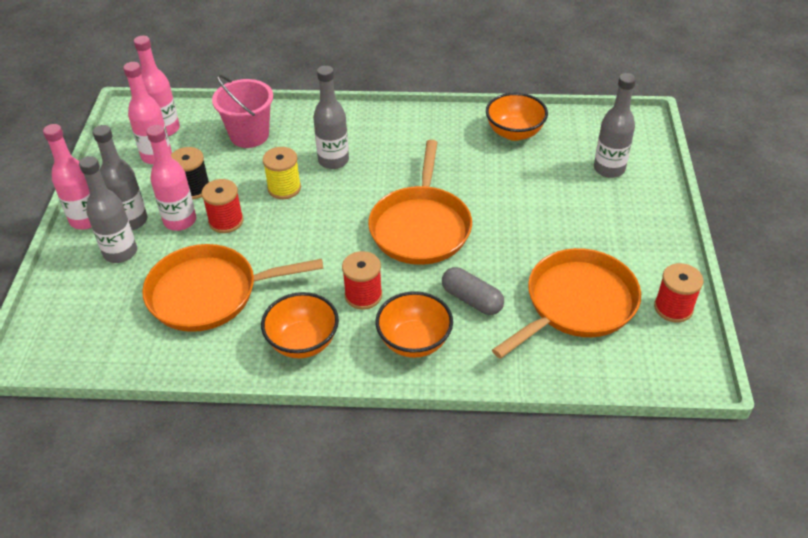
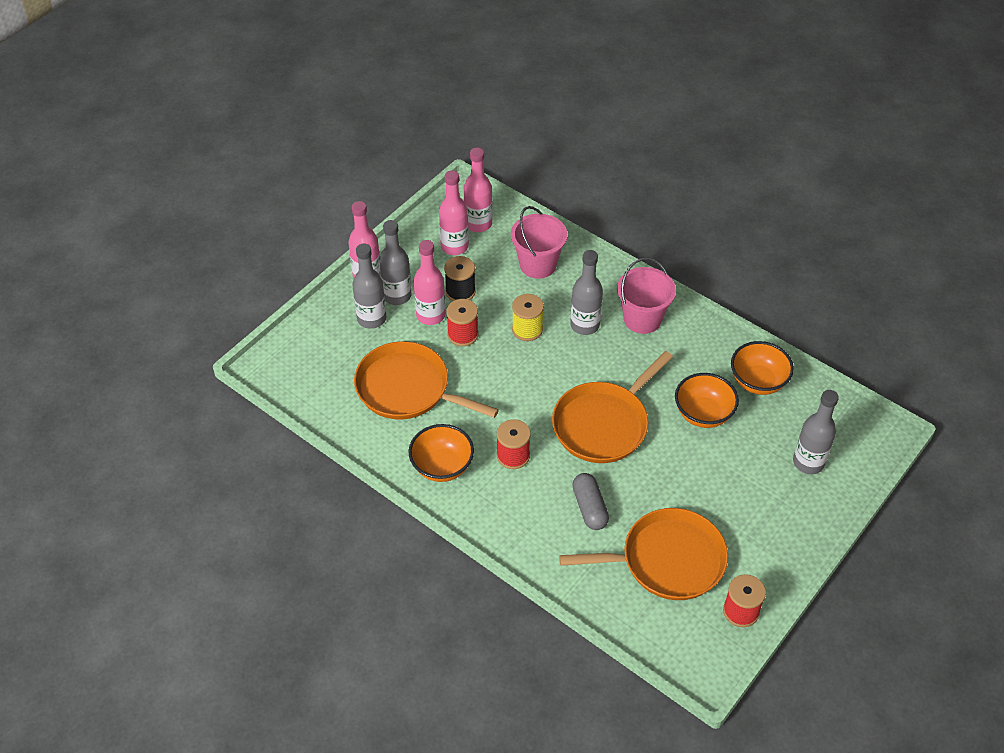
camera: 35 degrees right, 5 degrees up
(378, 133) = (642, 319): none -> pink bucket
(414, 341) = (519, 514): orange bowl -> orange bowl (703, 414)

